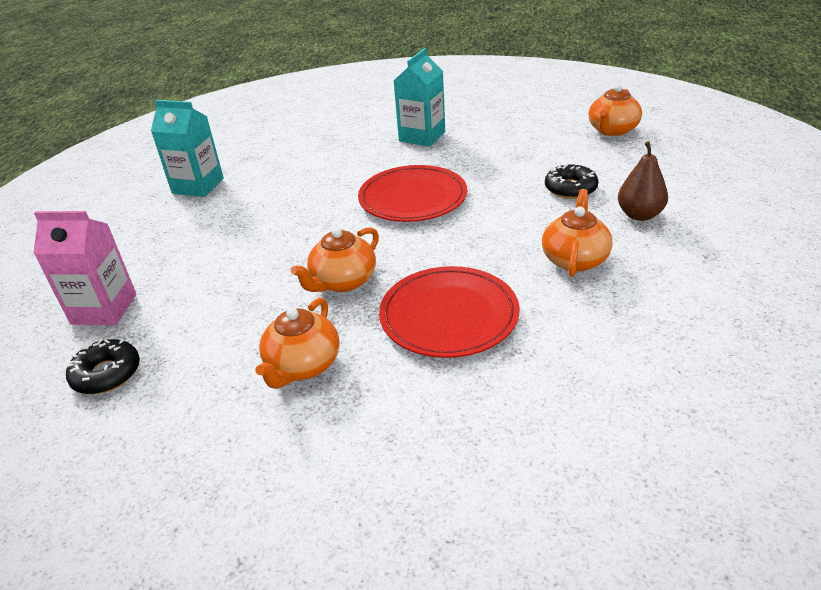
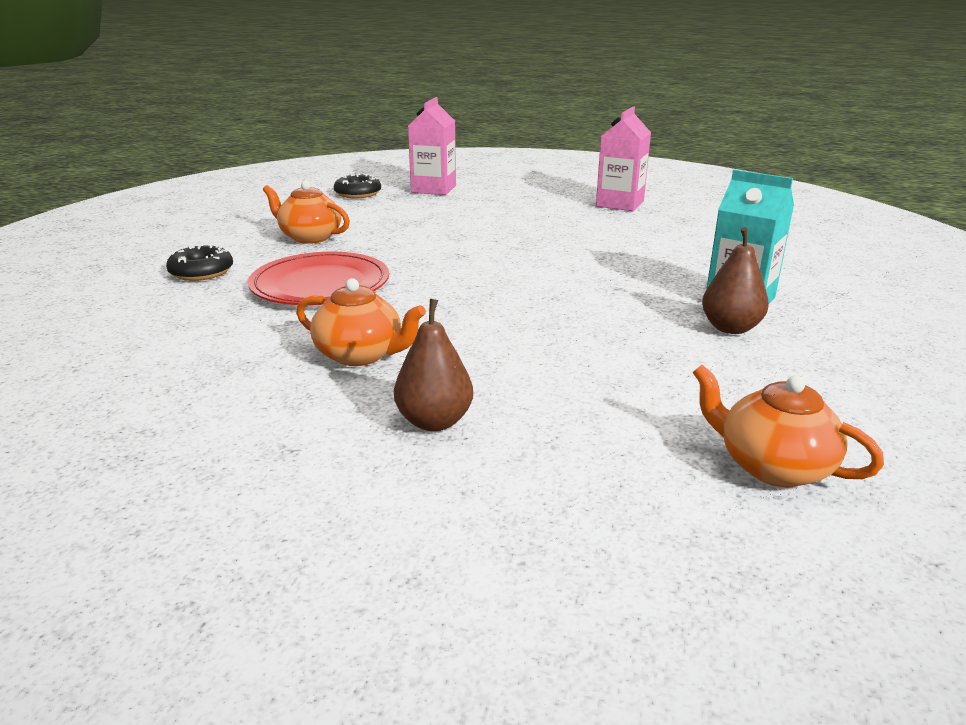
camera: 95 degrees right, 10 degrees down
(198, 186) = (620, 204): turquoise carton -> pink carton
(343, 282) = (410, 250): orange teapot -> none
(413, 198) = (556, 284): red plate -> none
(467, 139) = (730, 328): none -> brown pear
(570, 188) = (541, 382): black donut -> black donut (201, 272)

